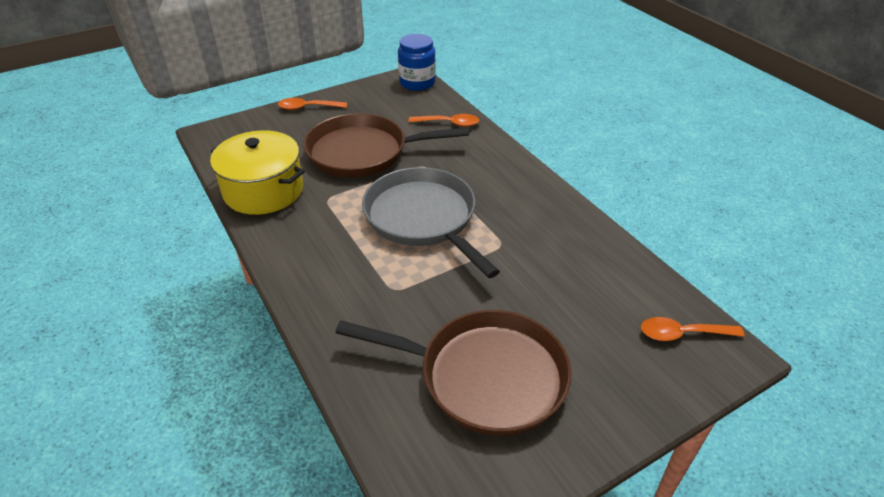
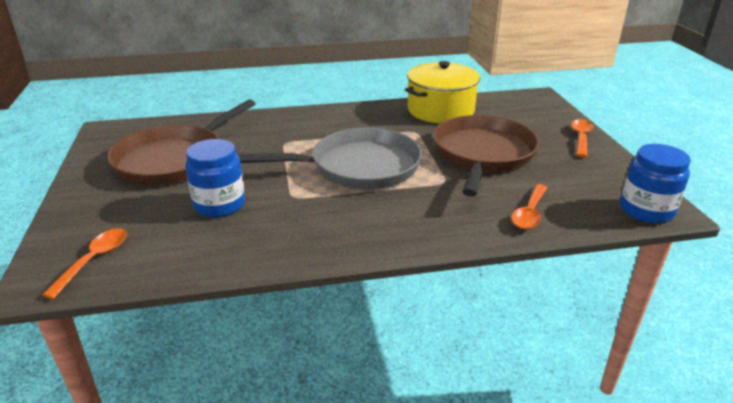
camera: 110 degrees right, 10 degrees down
(547, 289) = (219, 205): none -> blue jar

